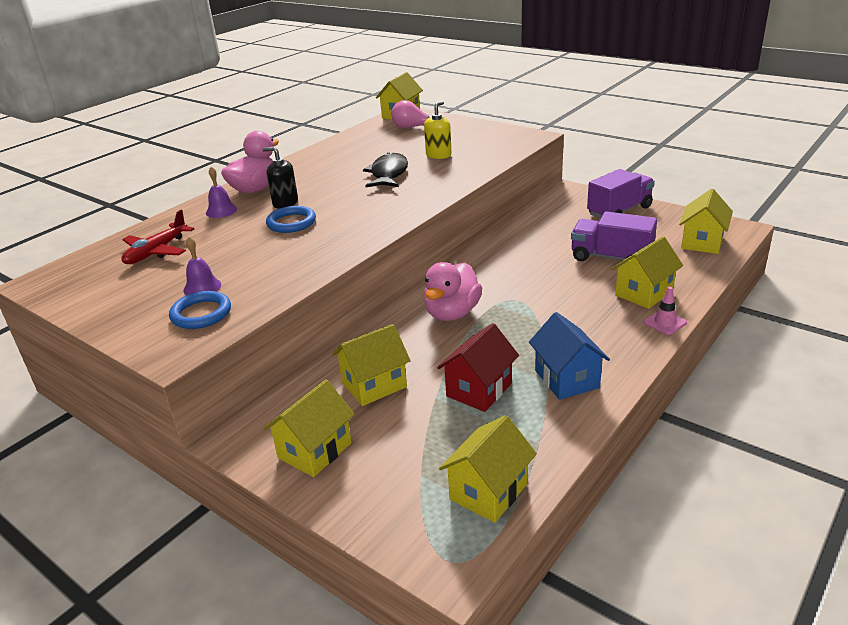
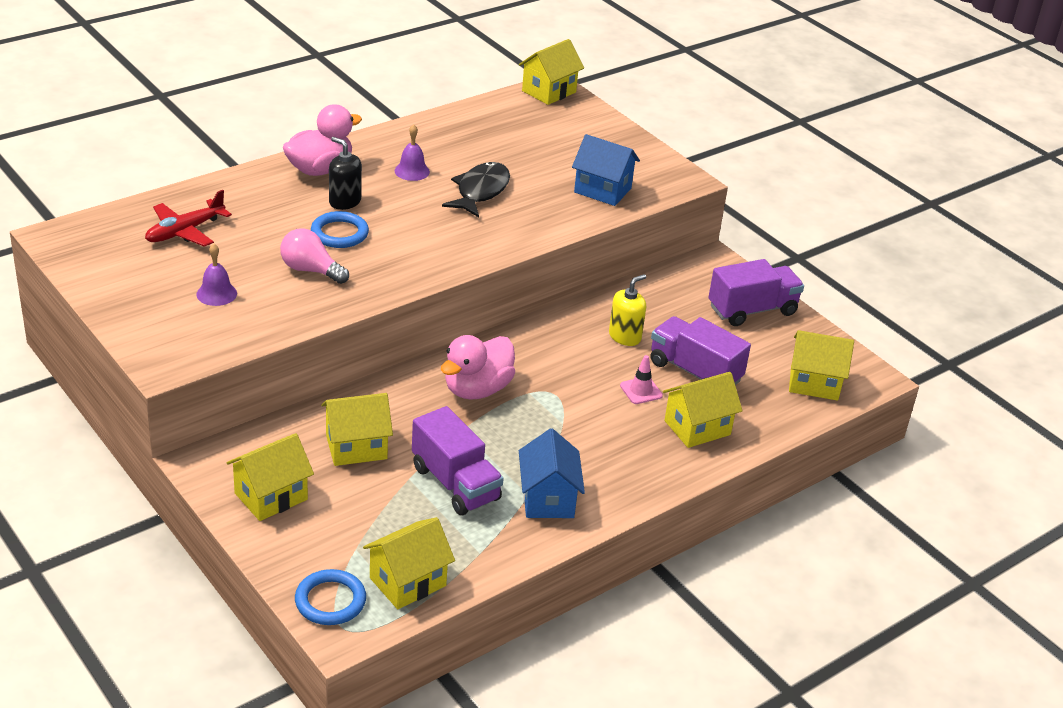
camera: 10 degrees right, 5 degrees up
(201, 314) = (205, 326): blue ring -> blue ring (330, 601)
(221, 211) = (271, 192): purple bell -> purple bell (412, 171)
(412, 127) = (550, 120): pink light bulb -> pink light bulb (310, 270)
(438, 155) = (555, 178): yellow soap dispenser -> yellow soap dispenser (625, 336)
(478, 154) = (602, 190): none -> blue house
(479, 390) = (455, 483): red house -> purple truck
(665, 323) = (692, 469): pink traffic cone -> pink traffic cone (641, 391)
(702, 242) = (814, 383): yellow house -> yellow house turned 60 degrees clockwise

